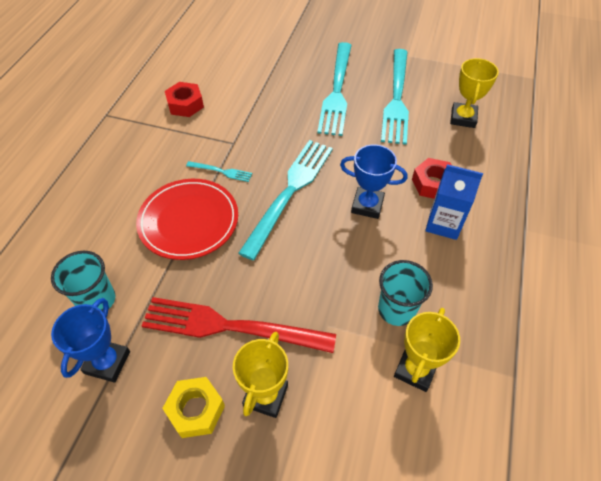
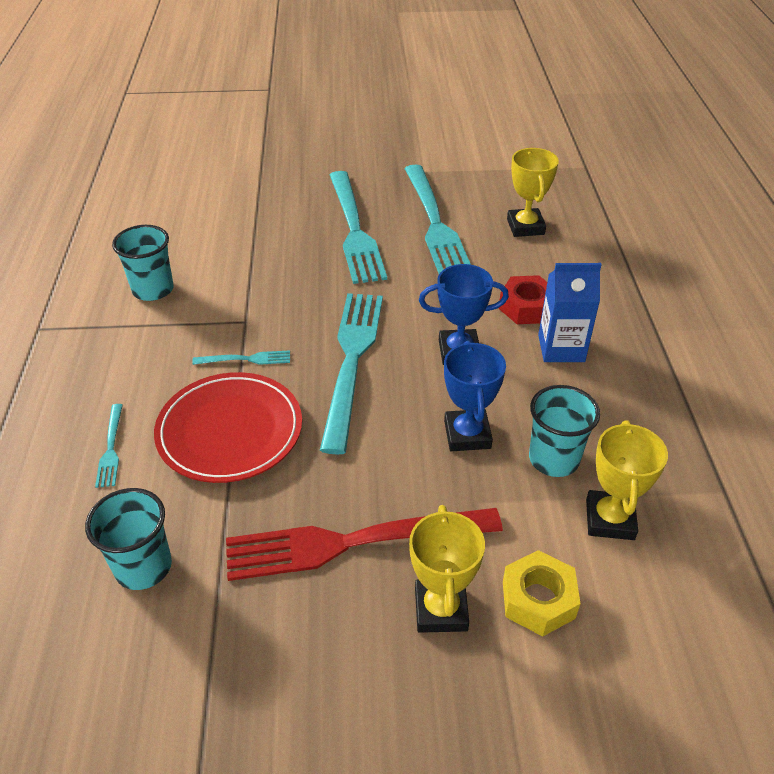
camera: 20 degrees left, 10 degrees down
(107, 362) = (199, 641): blue trophy -> blue trophy (467, 434)
(112, 211) = (111, 448): none -> turquoise fork
(185, 104) = (153, 290): red nut -> turquoise cup
(196, 410) = (356, 658): yellow nut -> yellow nut (538, 599)

